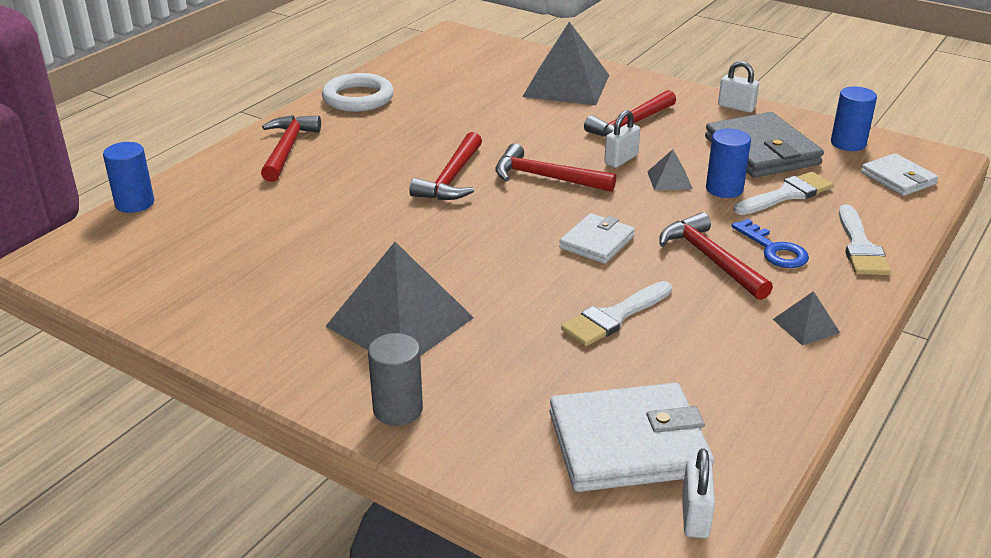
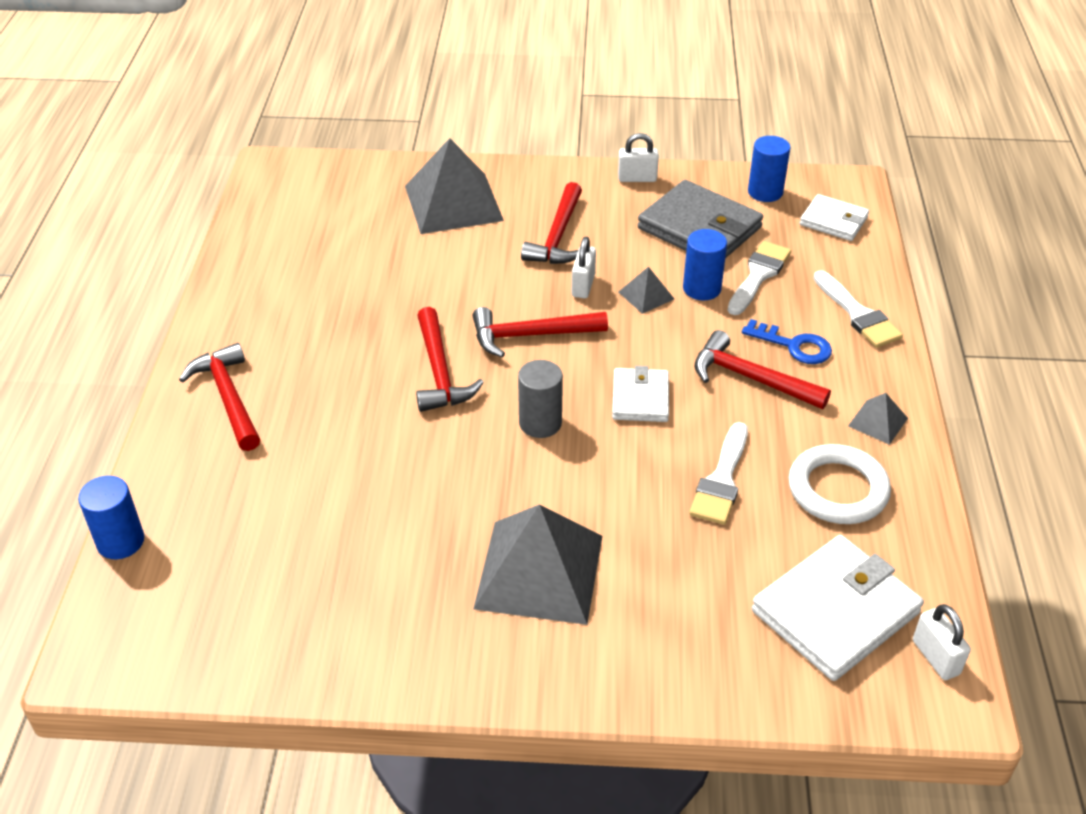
camera: 30 degrees left, 10 degrees up
(358, 98) = (244, 296): white ring -> white ring (837, 489)
(398, 409) = (621, 670): grey cylinder -> grey cylinder (540, 423)

